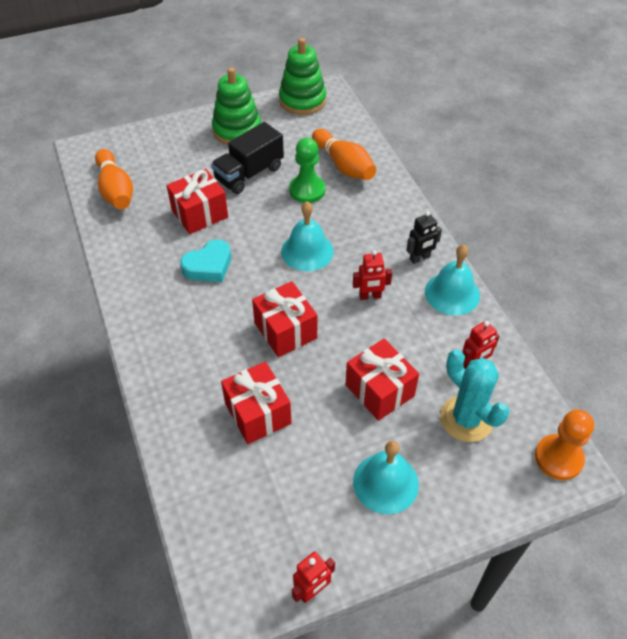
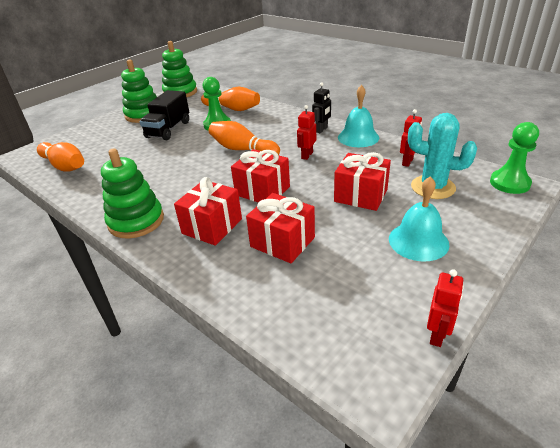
camera: 25 degrees left, 15 degrees down
(143, 313) = (136, 221): none -> green stacking toy
(199, 214) = (145, 157): red gift -> red gift (212, 226)
(209, 266) = (173, 179): turquoise heart -> none
(307, 251) = (242, 150): turquoise bell -> orange bowling pin
(370, 296) = (307, 155): red robot -> red robot turned 150 degrees clockwise
(558, 458) = (509, 183): orange pawn -> green pawn

